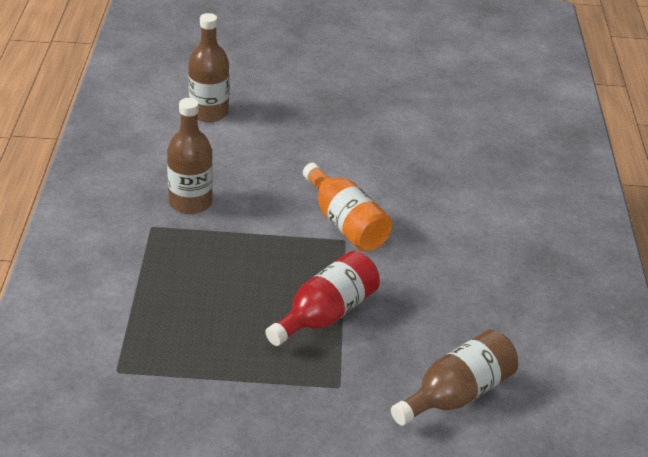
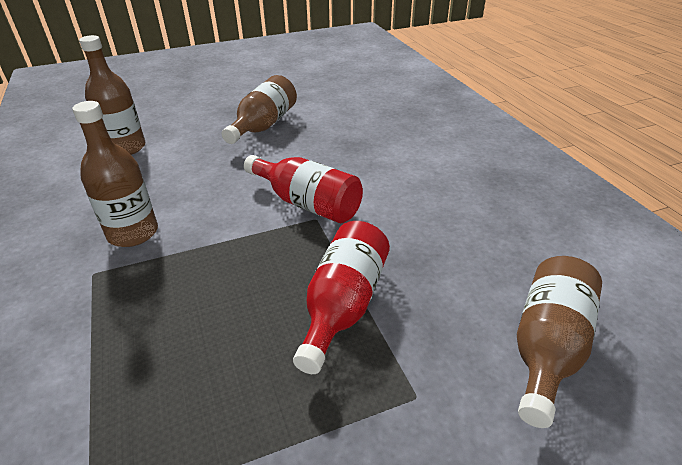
camera: 20 degrees left, 0 degrees up
(345, 223) = (307, 203): orange bottle -> red bottle
(349, 126) = (263, 125): none -> brown bottle

